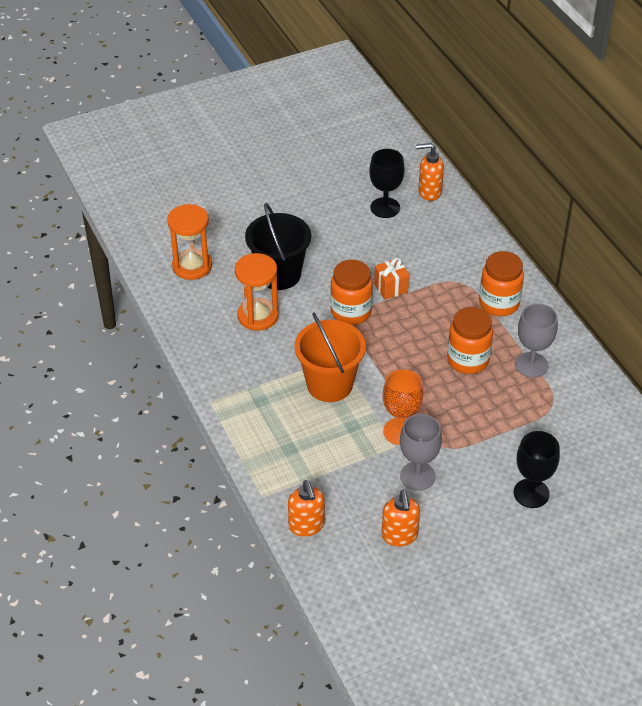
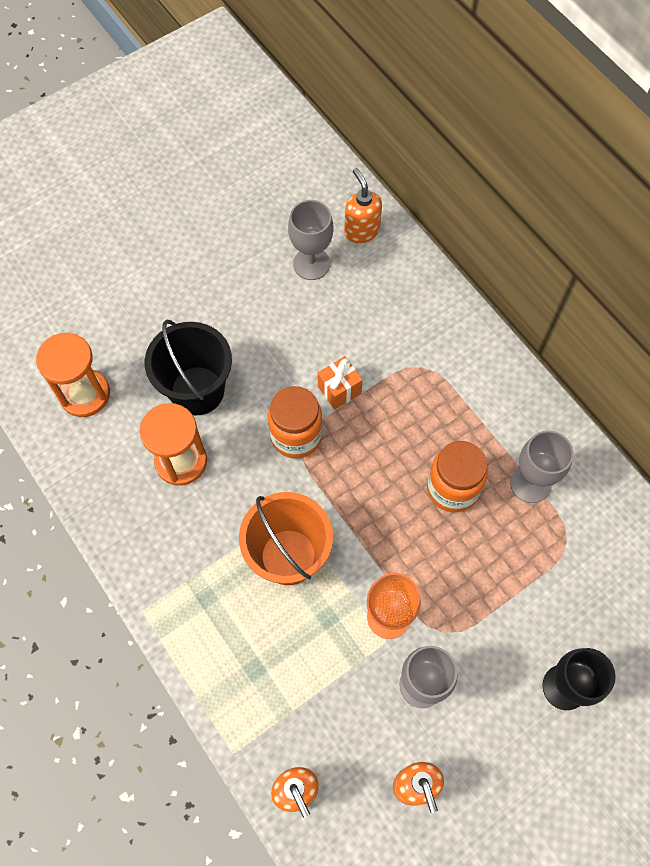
camera: 10 degrees left, 20 degrees up
(385, 208) = (311, 264): black goblet -> grey goblet
(429, 192) = (361, 231): orange soap dispenser -> orange soap dispenser turned 75 degrees clockwise
(499, 303) = (475, 393): orange jar -> none

